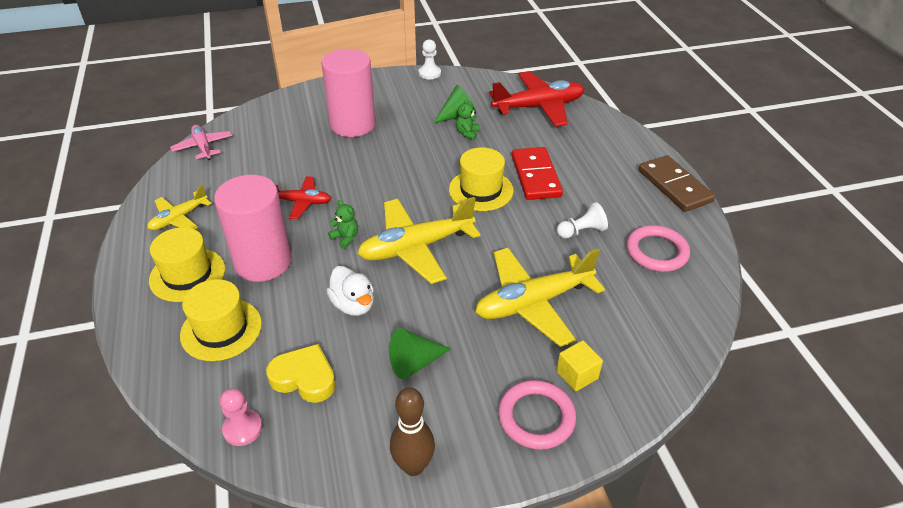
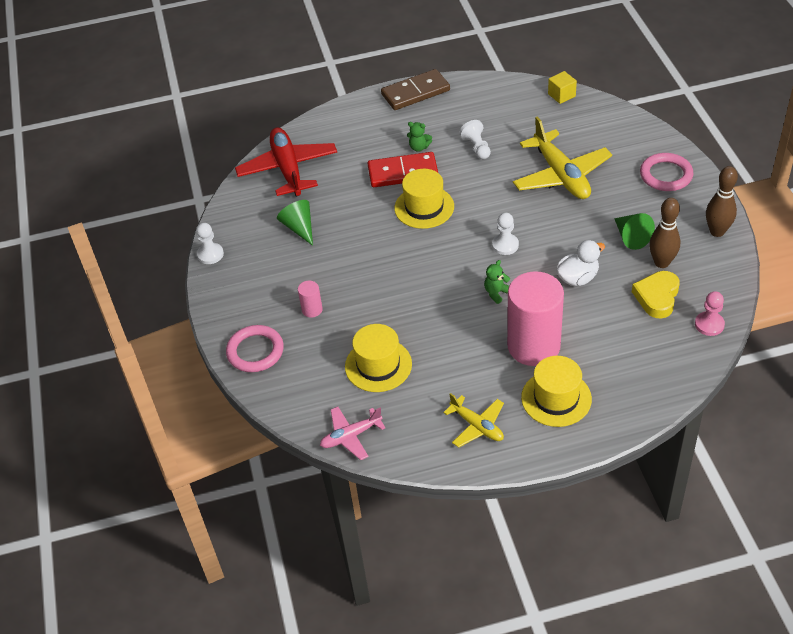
camera: 85 degrees left, 5 degrees up
(221, 329) = (617, 358): yellow hat -> yellow hat (378, 365)
(301, 202) = (447, 332): red plane -> none
(352, 124) = (312, 310): pink cylinder -> pink cylinder, size x0.41
(363, 390) = (661, 262): none -> brown bowling pin
(416, 247) = (505, 245): yellow plane -> white pawn
(467, 133) = (333, 219): green teddy bear -> green teddy bear (419, 147)
(577, 375) = (626, 155): yellow cube -> yellow cube (561, 95)
(656, 252) = (498, 109): pink ring -> pink ring (255, 351)

